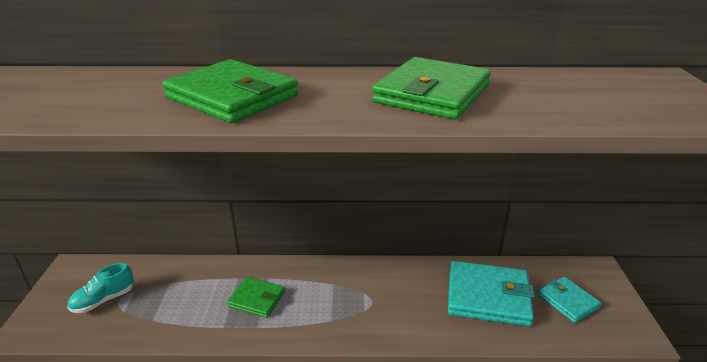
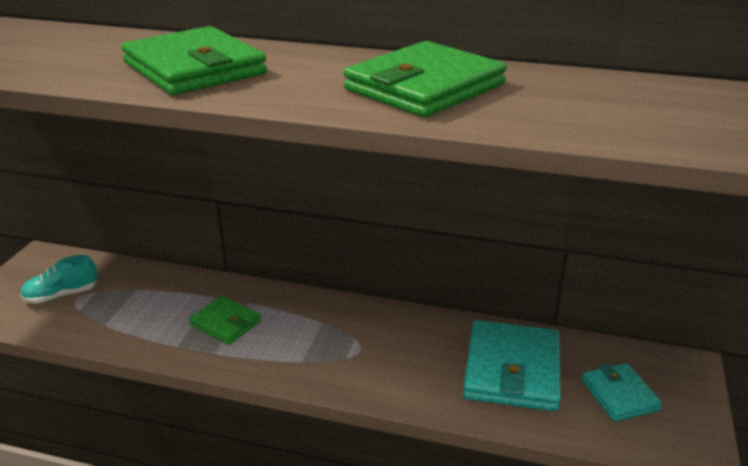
camera: 15 degrees right, 0 degrees up
(488, 296) = (512, 370): turquoise wallet -> turquoise wallet turned 75 degrees clockwise

